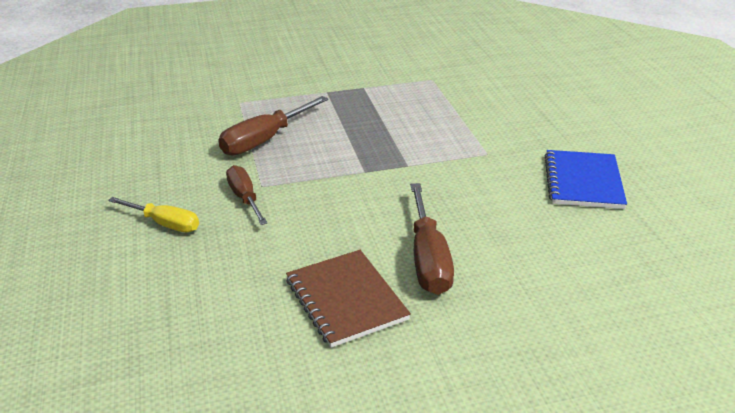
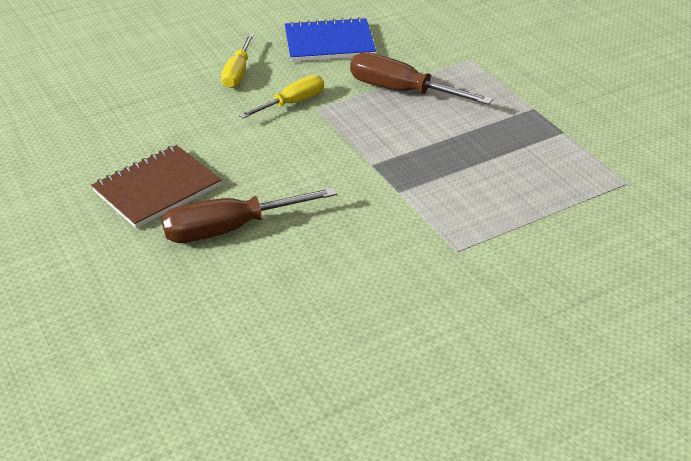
camera: 75 degrees right, 5 degrees up
(245, 198) = (292, 103): brown screwdriver -> yellow screwdriver
(583, 182) = (429, 340): blue notebook -> blue notebook (329, 43)

